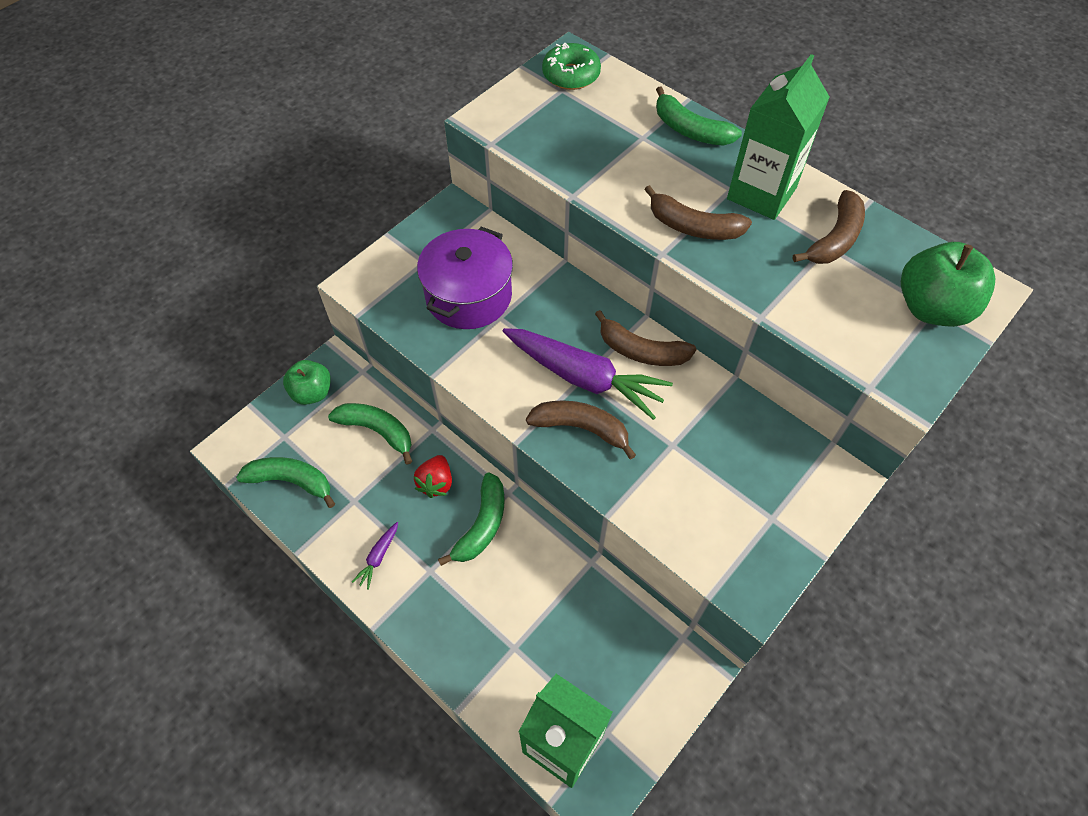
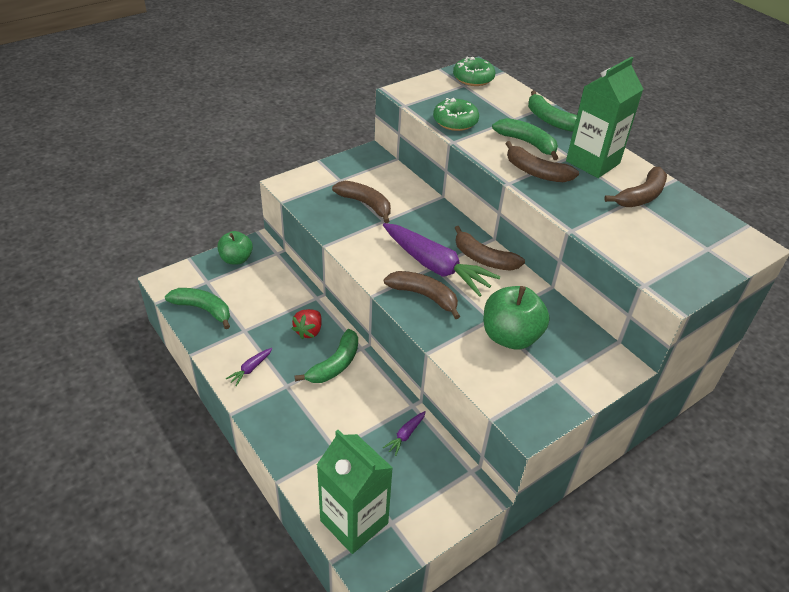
camera: 10 degrees right, 15 degrees down
(377, 431) = (276, 291): green banana -> green banana (527, 143)
(468, 296) = (365, 204): purple pot -> brown banana
(566, 159) = (455, 121): none -> green donut
(593, 607) = (405, 435): none -> purple carrot
(931, 308) = (705, 247): green apple -> green apple (510, 336)

